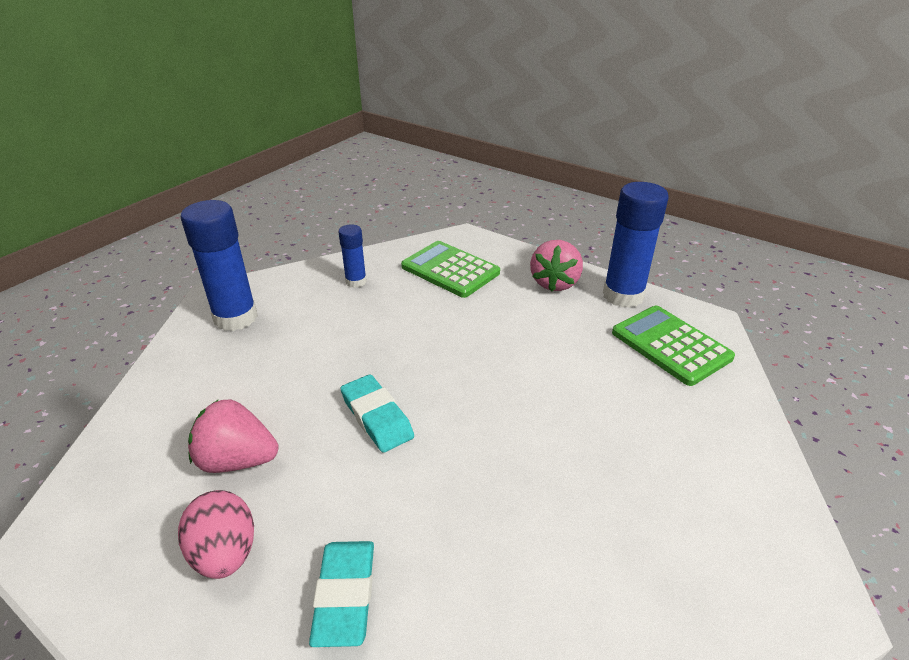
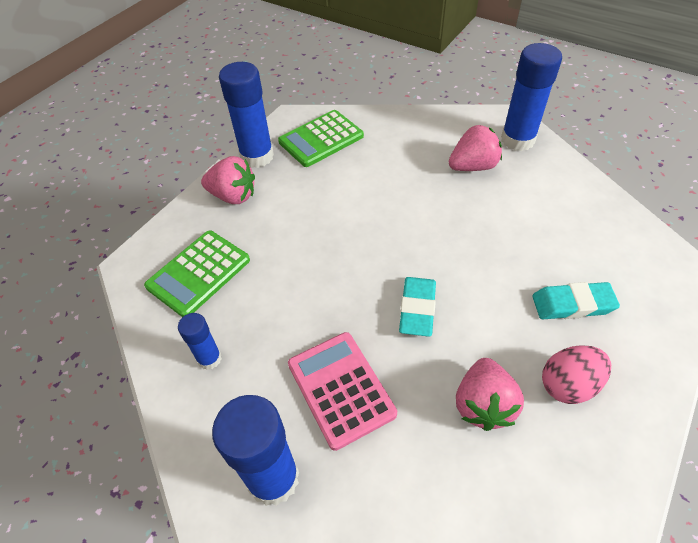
camera: 90 degrees left, 15 degrees up
(298, 355) = (340, 389): none -> pink calculator
(377, 417) = (417, 309): turquoise eraser -> turquoise eraser turned 45 degrees counterclockwise
(648, 513) = (473, 166): none -> pink strawberry
(747, 603) = (517, 140): none -> blue glue stick

